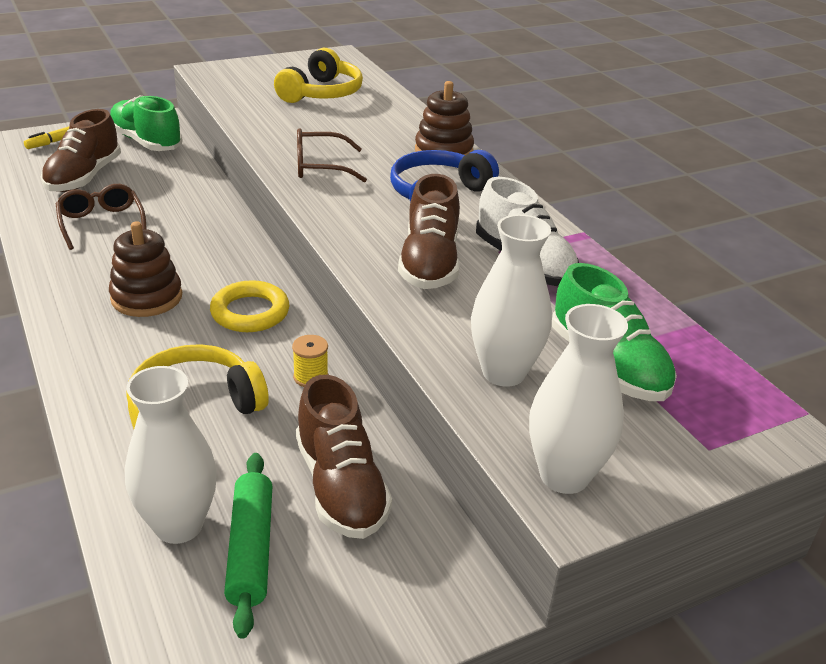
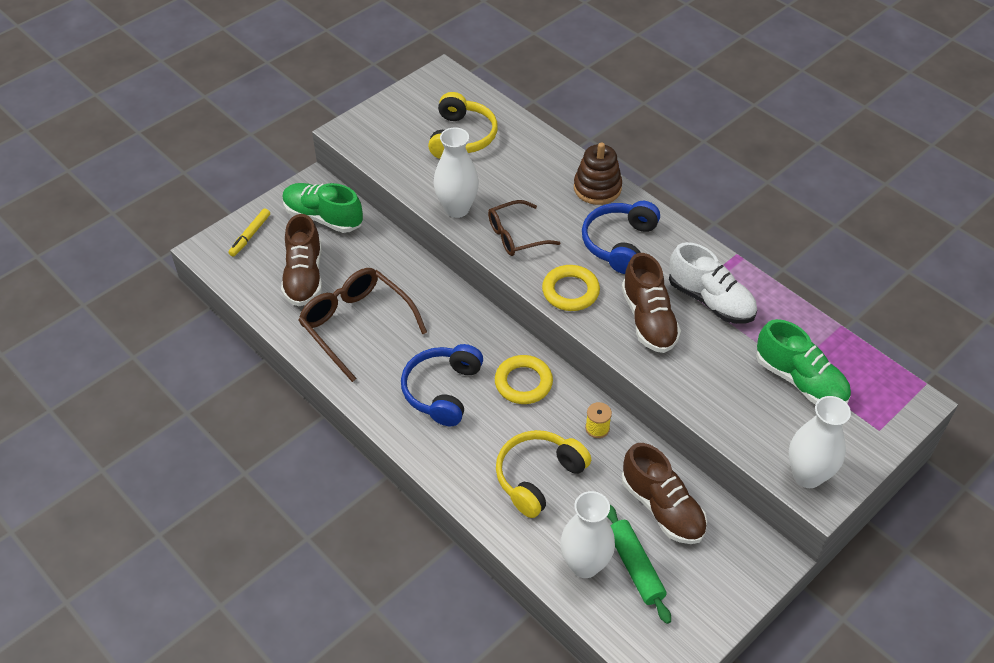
camera: 15 degrees left, 15 degrees up
(101, 223) = (356, 325): brown glasses -> brown glasses, size x1.57
(147, 297) = (443, 391): brown stacking toy -> blue headphones
(348, 220) = (570, 291): none -> yellow ring
(503, 372) = (741, 406): white vase -> white vase (457, 209)

